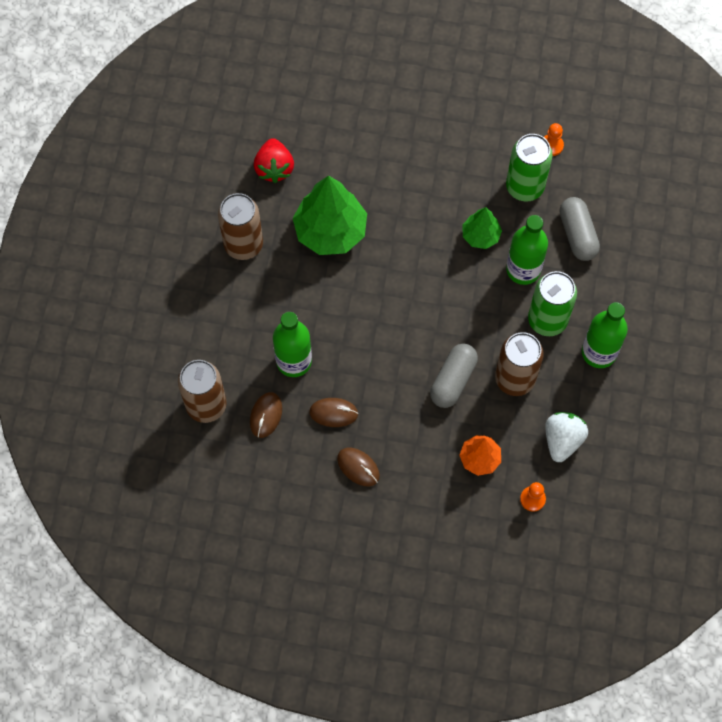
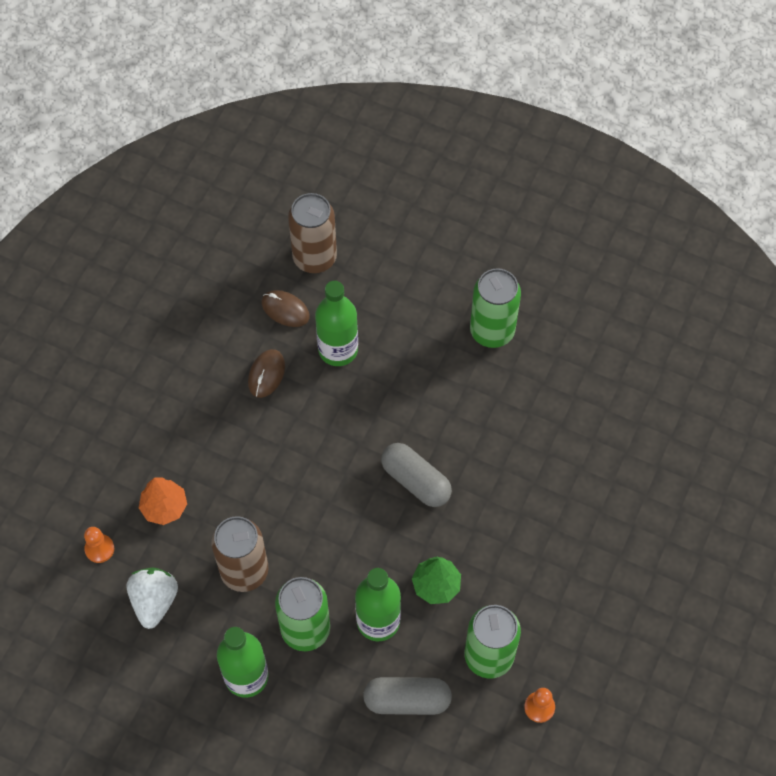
camera: 105 degrees right, 5 degrees down
(243, 245) = (492, 331): brown can -> green can
(274, 168) = (581, 383): red strawberry -> none
(330, 231) = (485, 423): green tree -> none
(358, 467) = (198, 383): brown mouse -> none
(453, 380) = (264, 504): grey capsule -> grey capsule (415, 481)
(562, 440) = (154, 601): white strawberry -> white strawberry turned 120 degrees counterclockwise

